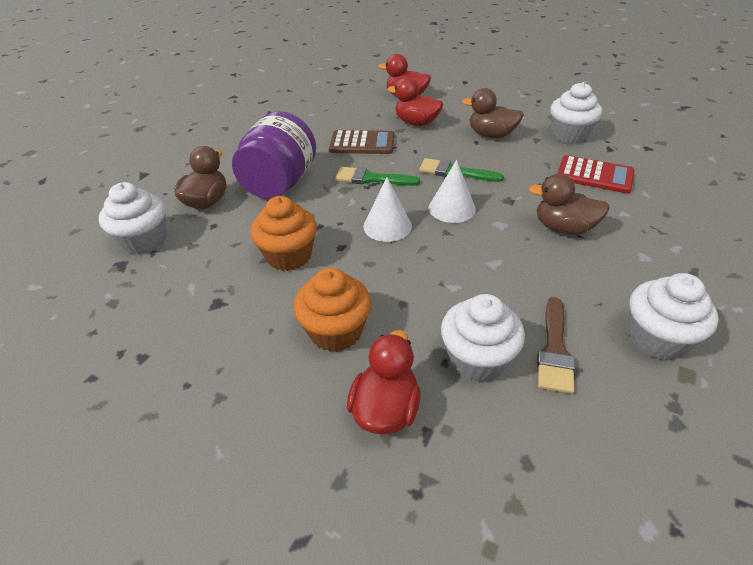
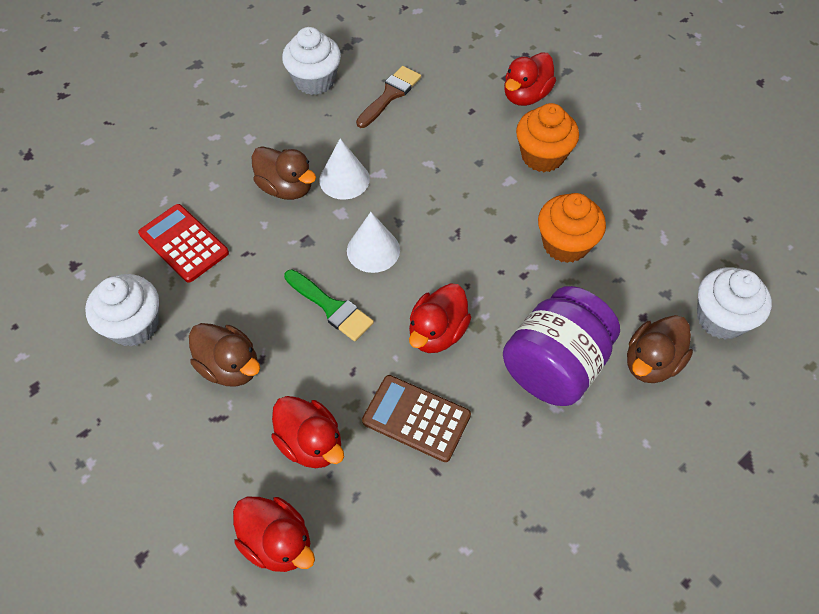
camera: 160 degrees left, 15 degrees up
(371, 179) = (437, 333): green brush -> red duck
(387, 226) = (453, 249): white cone -> white cone (344, 179)
(477, 359) = (448, 105): white cupcake -> none

